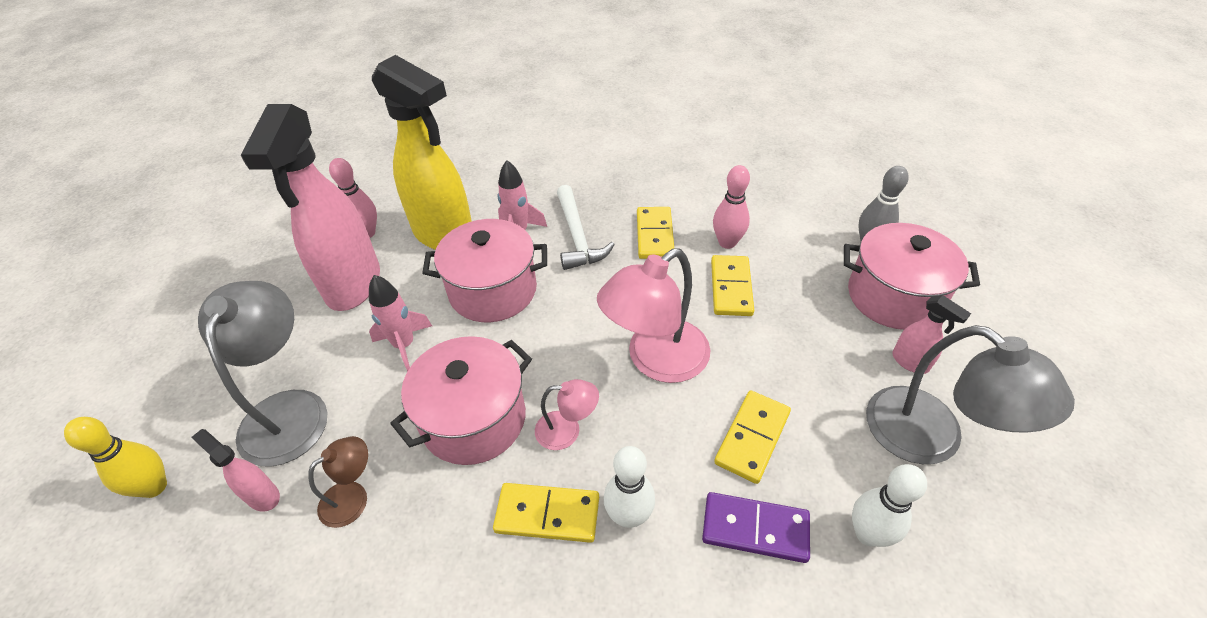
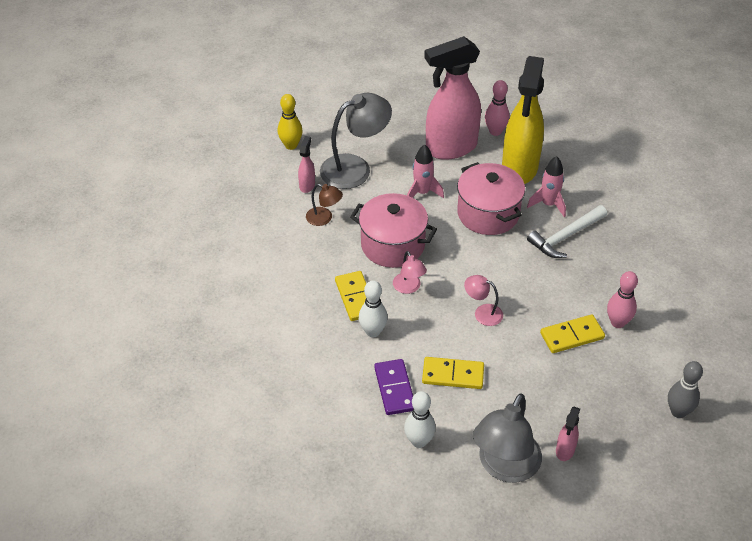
camera: 65 degrees right, 0 degrees up
(655, 235) = (596, 279): yellow domino -> none
(656, 360) = (482, 313): pink lamp -> pink lamp, size x0.50
(893, 297) = (626, 434): pink pot -> none

